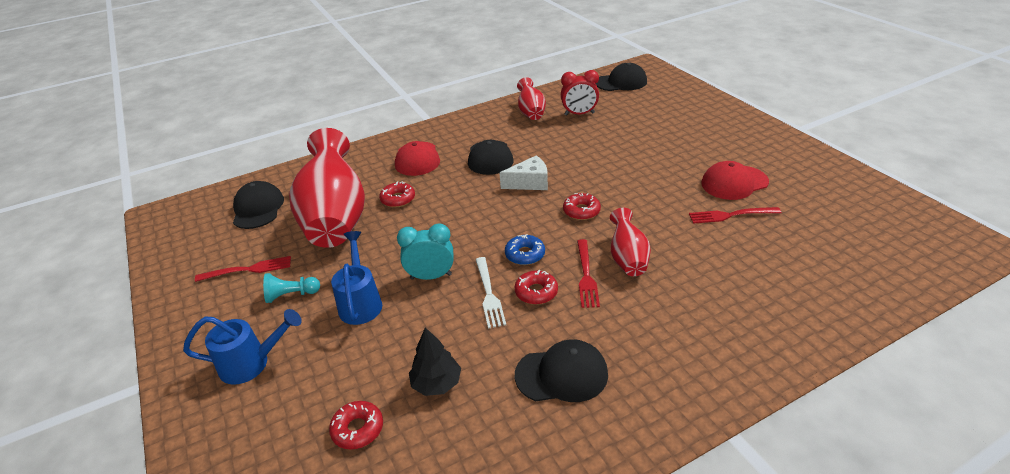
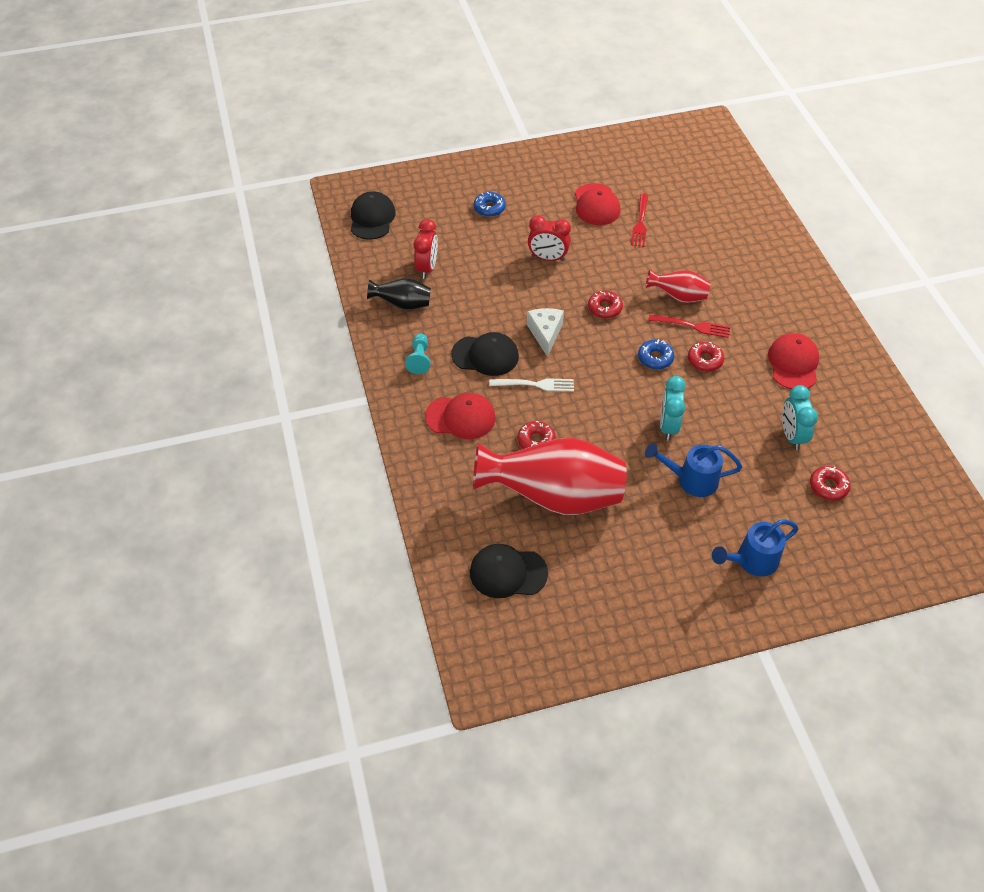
camera: 80 degrees left, 15 degrees up
(248, 269) = (620, 574): red fork -> none
(251, 363) = (752, 561): blue watering can -> blue watering can turned 120 degrees counterclockwise
(291, 295) = (668, 534): turquoise pawn -> turquoise pawn (419, 359)
(436, 383) = (791, 435): black tree -> turquoise clock
(489, 294) = (700, 390): white fork -> white fork (535, 384)
(531, 112) = (403, 305): red vase -> black vase
(562, 374) = (793, 363): black cap -> red cap
(631, 167) = (548, 258): none -> red clock
(677, 127) = (489, 208): none -> blue donut

